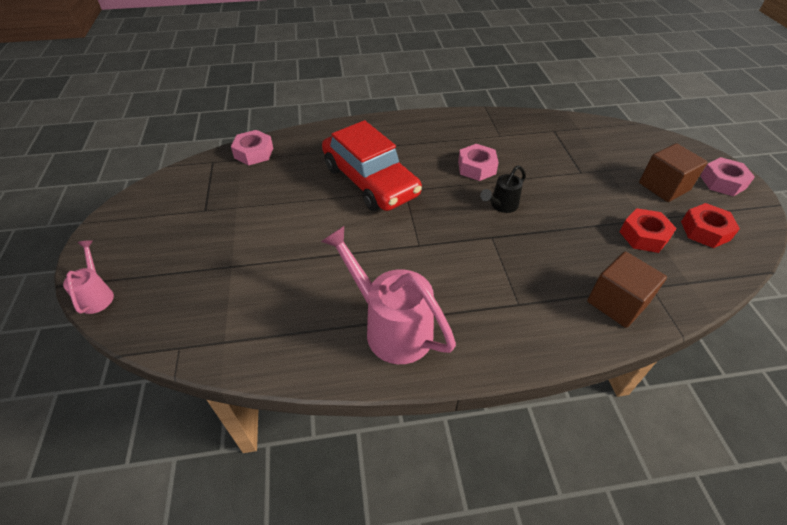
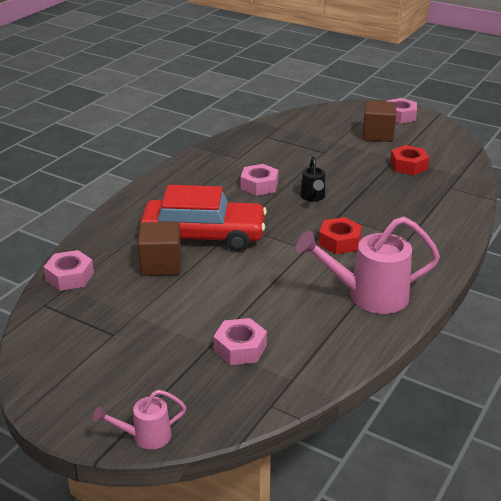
camera: 50 degrees left, 15 degrees down
(97, 295) = (146, 436): pink watering can -> pink watering can turned 45 degrees counterclockwise
(241, 285) = (240, 348): none -> pink nut
(617, 303) = (448, 205): brown cube -> brown cube (161, 264)
(705, 231) = (430, 145): red nut -> red nut (339, 242)

